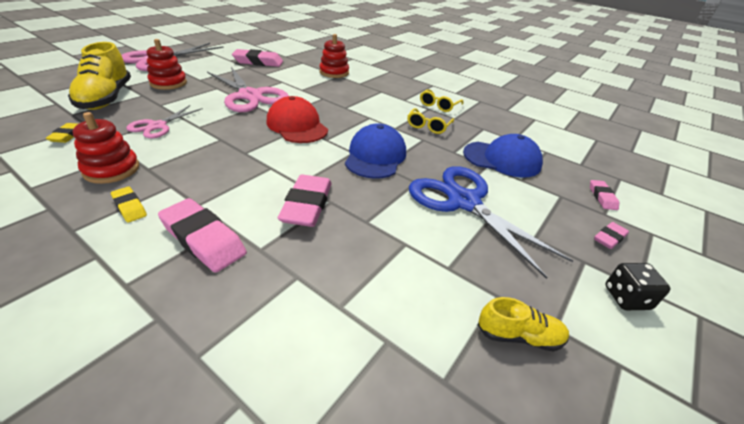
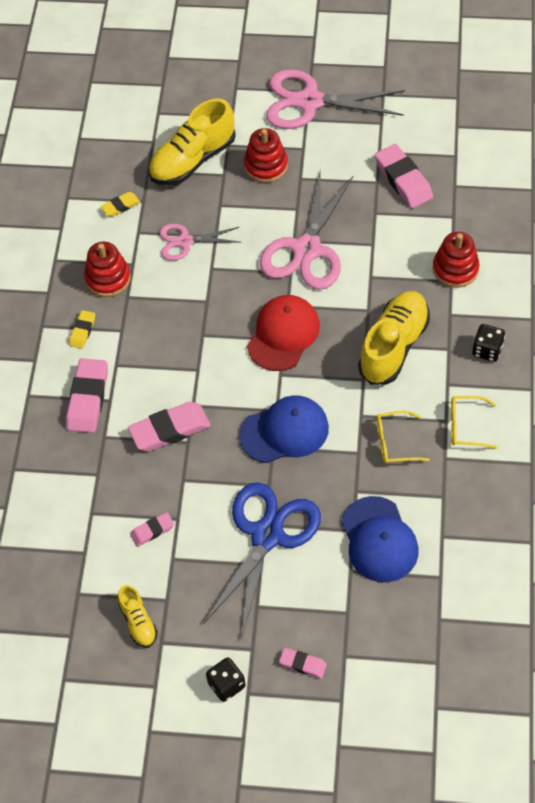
camera: 65 degrees right, 20 degrees up
(359, 101) = (394, 346): none -> yellow shoe
(395, 84) = (487, 350): none -> black dice
(602, 197) = (376, 649): pink eraser -> pink eraser (152, 531)

